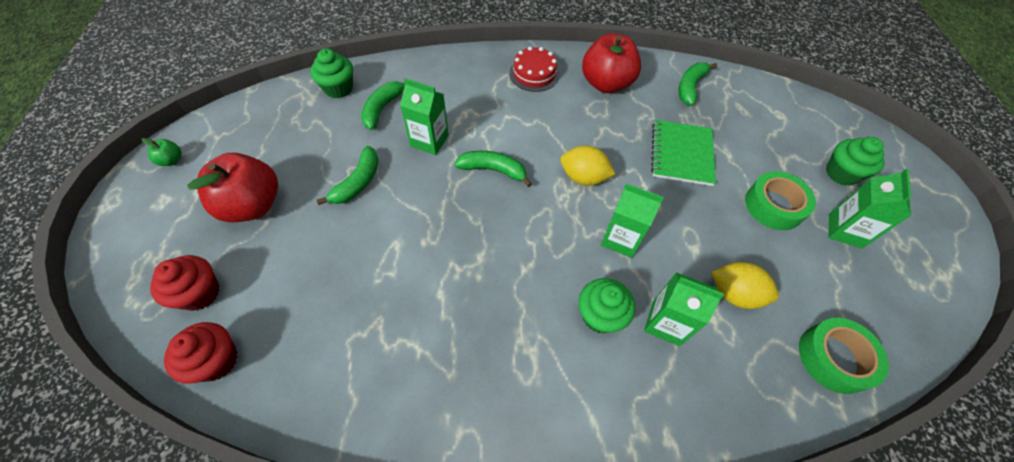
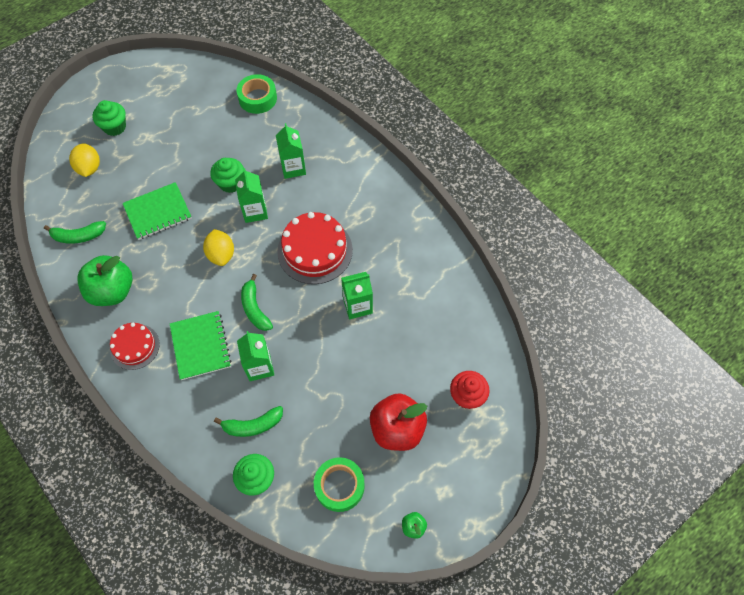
camera: 125 degrees left, 5 degrees up
(216, 360) = (485, 348): red cupcake -> none
(358, 182) = (329, 381): green banana -> none
(492, 113) = (200, 346): none -> green notebook
(516, 266) = (315, 250): none -> red cake
(600, 315) = (312, 196): green cupcake -> green cupcake (230, 183)
(606, 84) = (112, 291): red apple -> green apple
(734, 294) = (251, 147): yellow lemon -> yellow lemon (89, 168)
(774, 206) = (170, 150): green tape -> green tape (339, 486)
(845, 230) = (165, 114): green carton -> green carton (357, 306)

